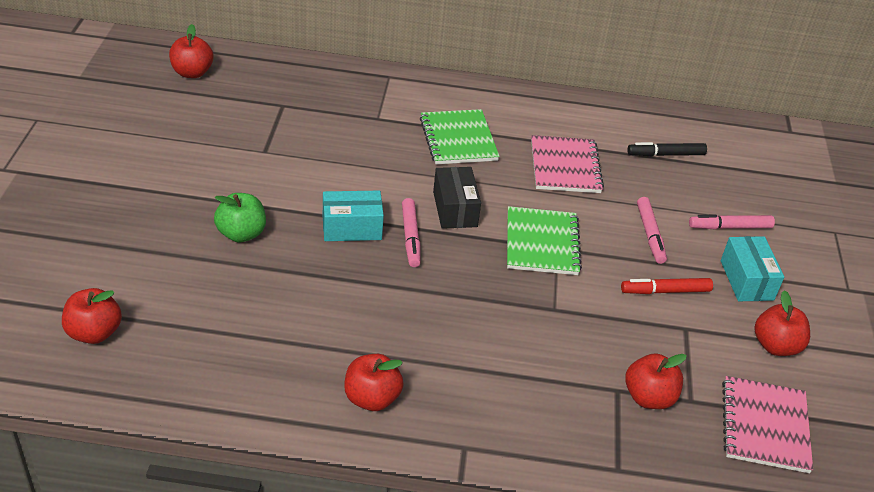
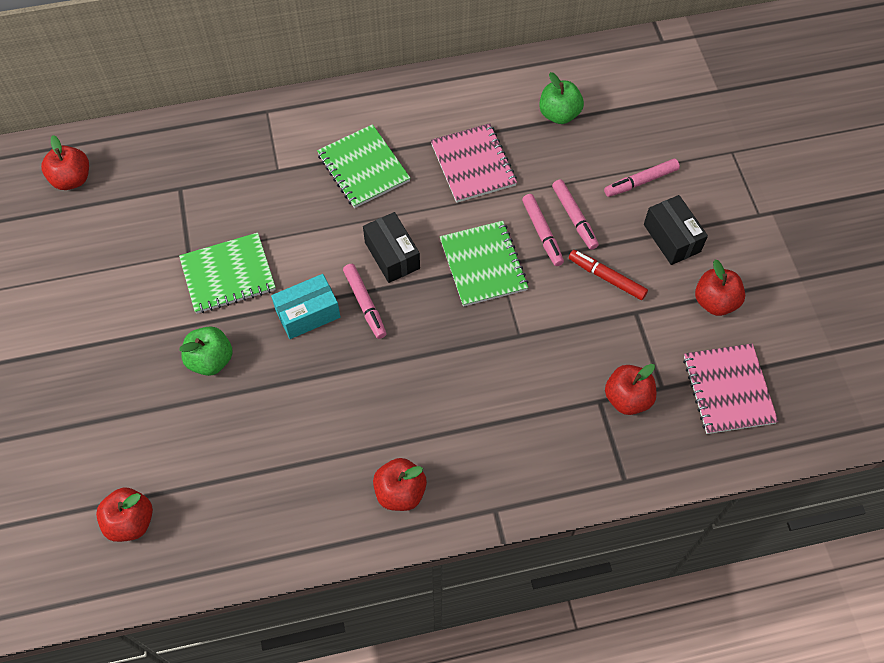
camera: 15 degrees left, 20 degrees up
(292, 177) = (228, 274): none -> green notebook
(612, 236) = (542, 233): none -> pink marker
(665, 154) = (559, 114): black marker -> green apple
(665, 291) = (607, 278): red marker -> red marker turned 60 degrees clockwise
(746, 280) = (671, 238): turquoise box -> black box

